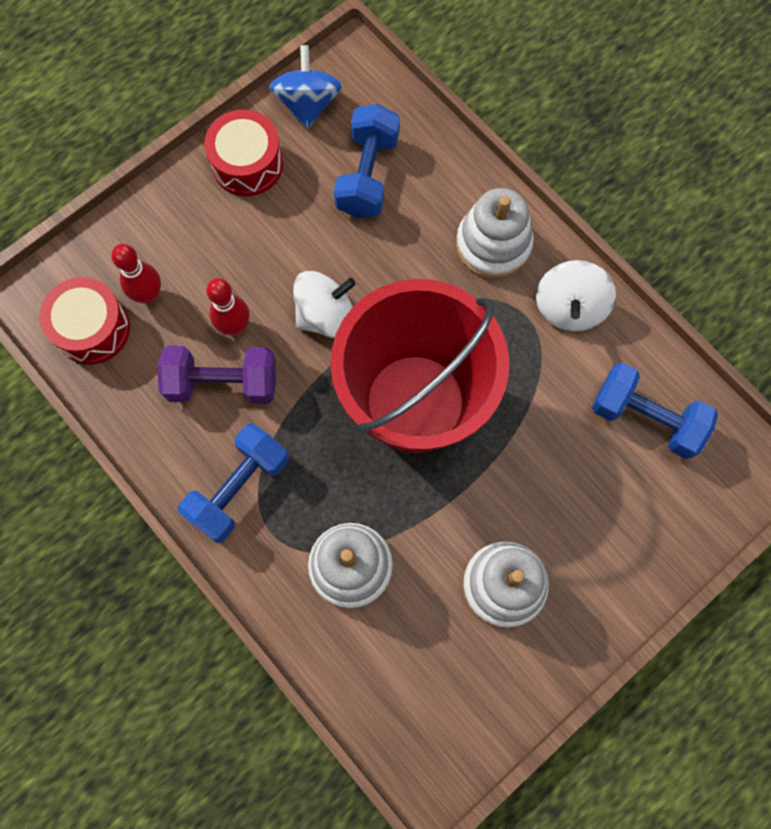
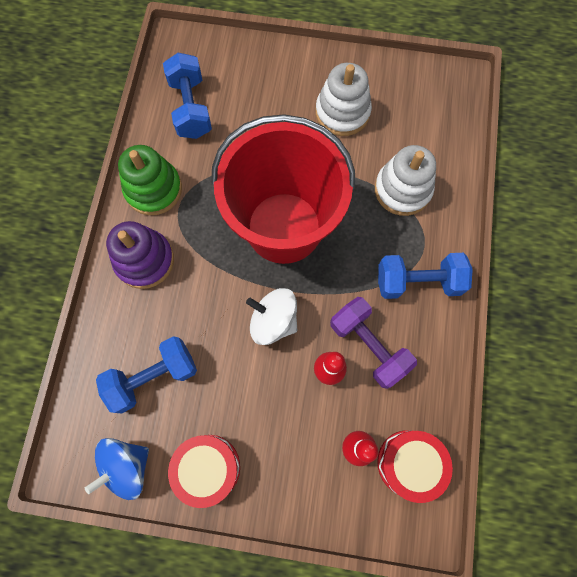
camera: 130 degrees left, 0 degrees up
(493, 245) = (144, 260): white stacking toy -> purple stacking toy
(569, 307) = (153, 189): white spinning top -> green stacking toy

